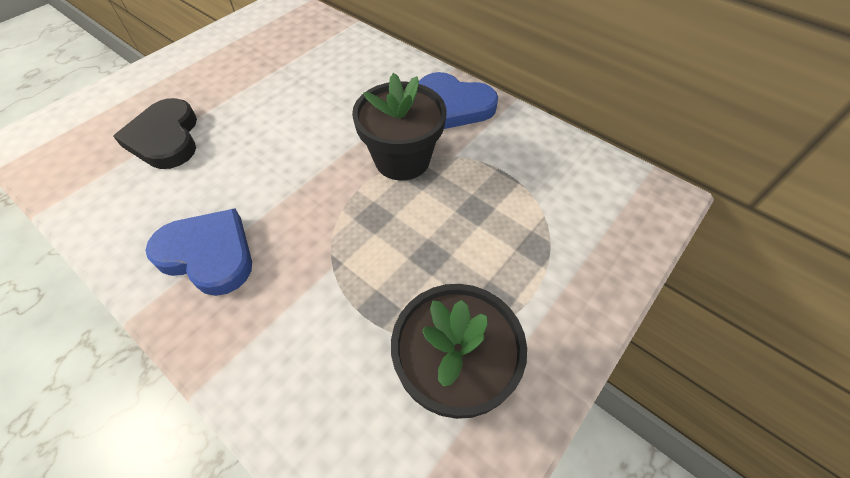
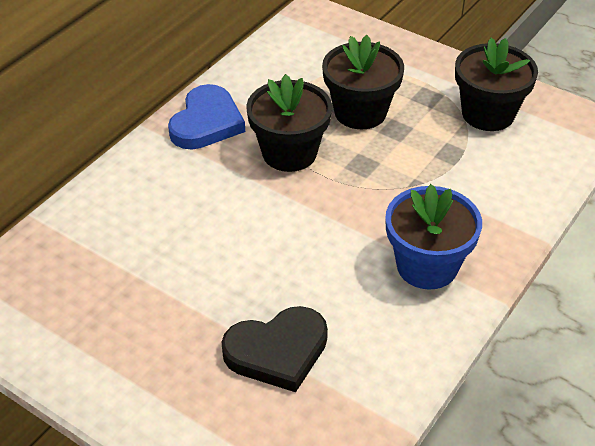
camera: 95 degrees left, 10 degrees down
(208, 254) = (427, 266): blue heart -> blue flower pot
(464, 224) = (360, 112): none -> black flower pot

